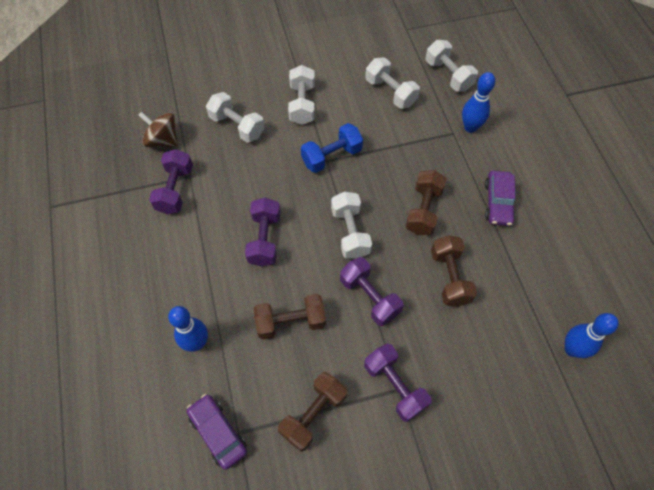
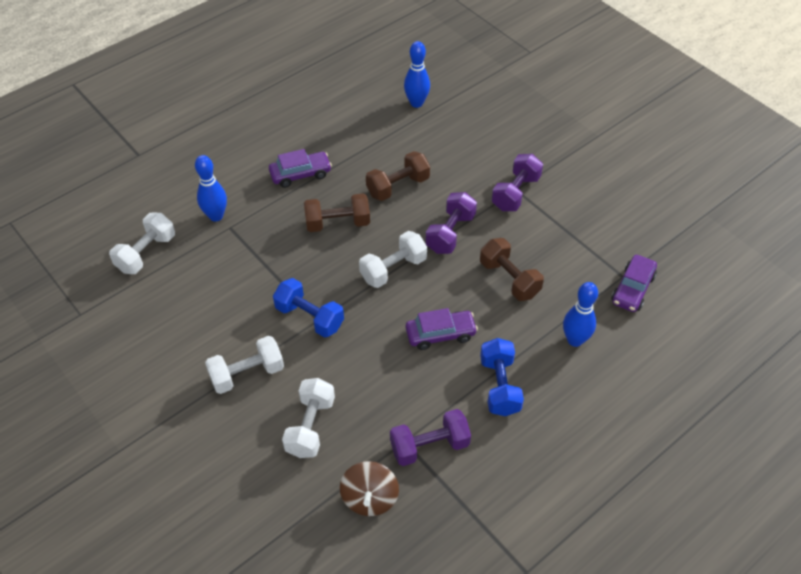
camera: 115 degrees left, 10 degrees down
(192, 259) = (499, 386): none -> blue dumbbell
(264, 239) = (440, 334): purple dumbbell -> purple car
(313, 414) = (573, 234): brown dumbbell -> none
(390, 92) = (193, 296): white dumbbell -> none

